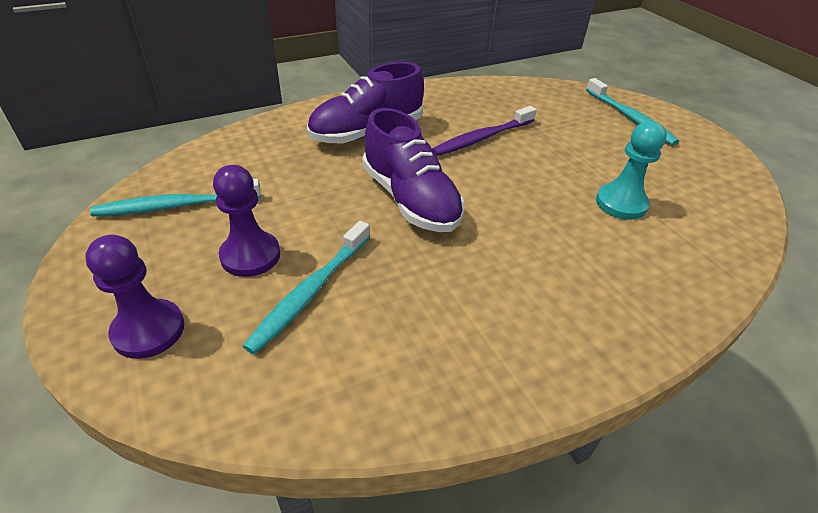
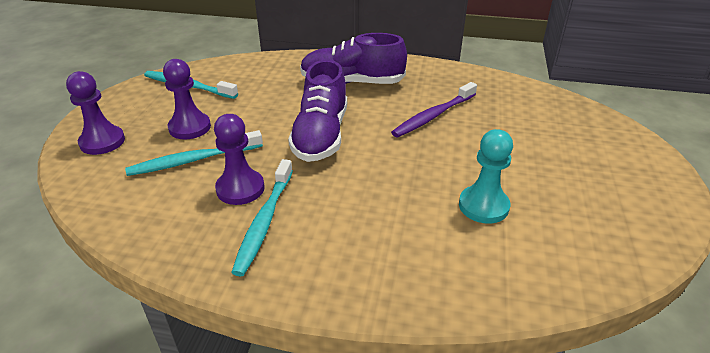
camera: 40 degrees right, 5 degrees down
(408, 296) = (240, 189): none -> purple pawn
(482, 138) = (434, 116): purple toothbrush -> purple toothbrush turned 45 degrees counterclockwise
(629, 118) = (604, 148): turquoise toothbrush -> turquoise toothbrush (265, 221)

